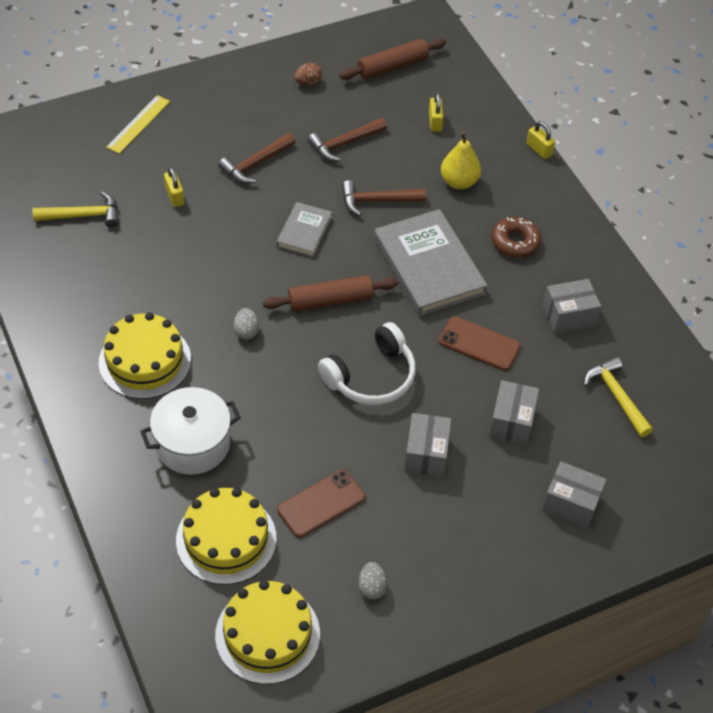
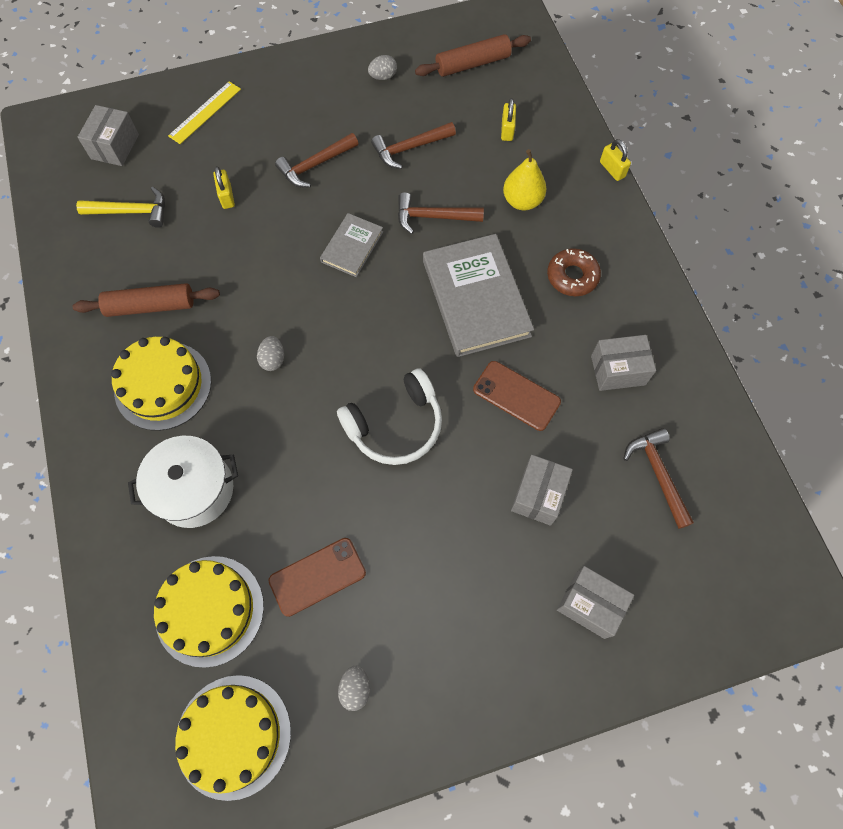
camera: 10 degrees right, 15 degrees up
(308, 82) = (383, 77): brown egg -> grey egg
(330, 300) = (366, 330): brown rolling pin -> brown rolling pin (151, 306)
(426, 454) = (440, 526): grey box -> grey box (115, 146)
(616, 396) = (657, 474): yellow hammer -> brown hammer

